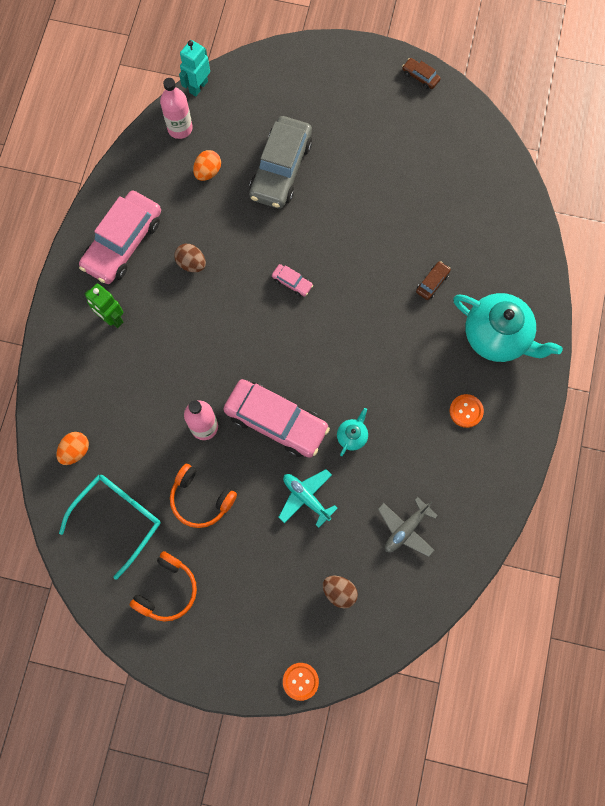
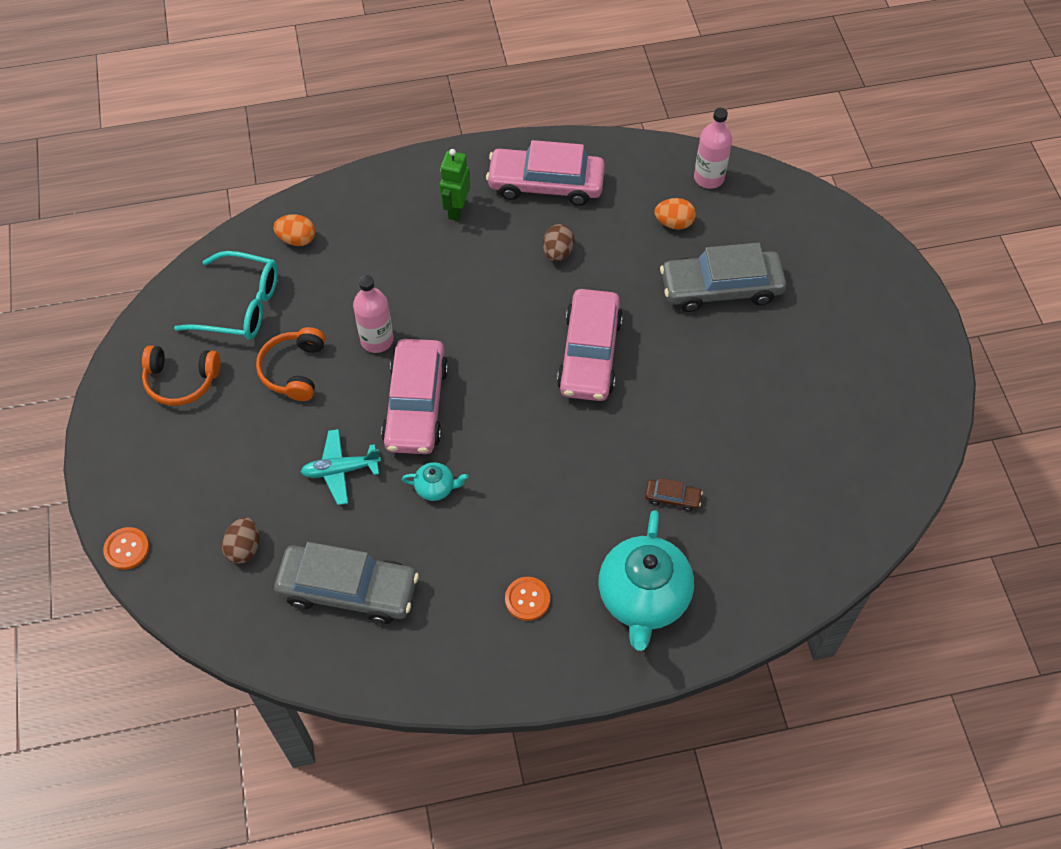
camera: 65 degrees right, 15 degrees down
(198, 87) = (769, 173): turquoise robot -> none
(292, 282) = (589, 354): pink car -> pink car, size x2.38
(306, 498) = (340, 470): turquoise plane -> turquoise plane turned 120 degrees counterclockwise
(406, 529) = (348, 589): grey plane -> grey car
(420, 76) = (934, 380): brown car -> none

